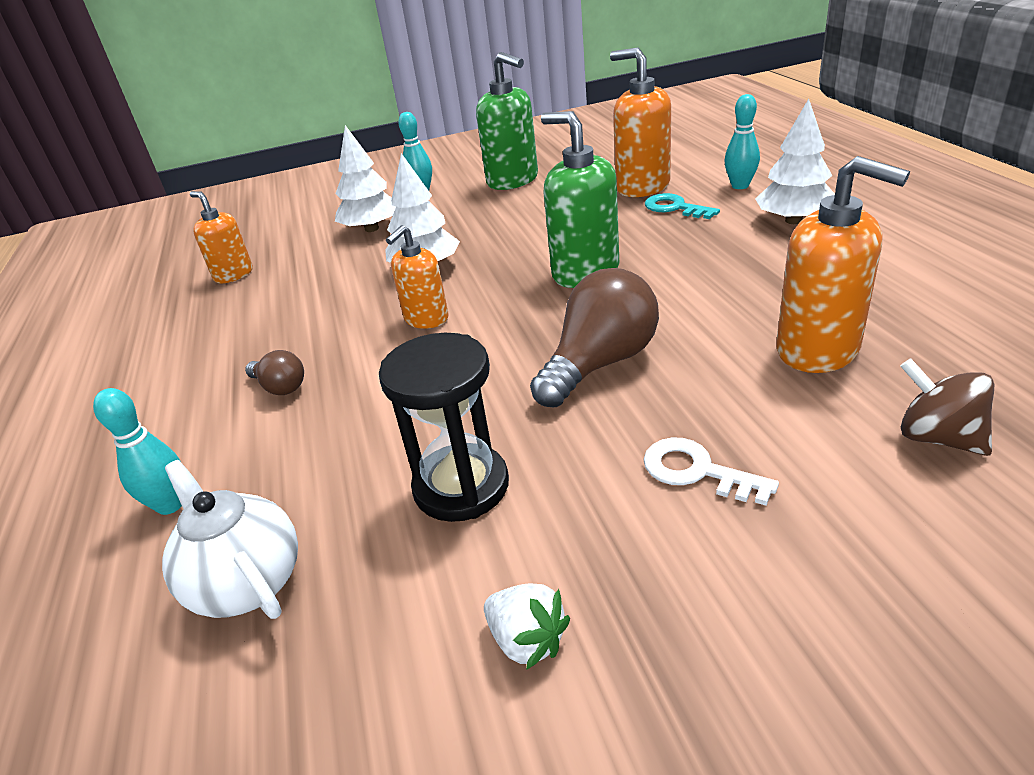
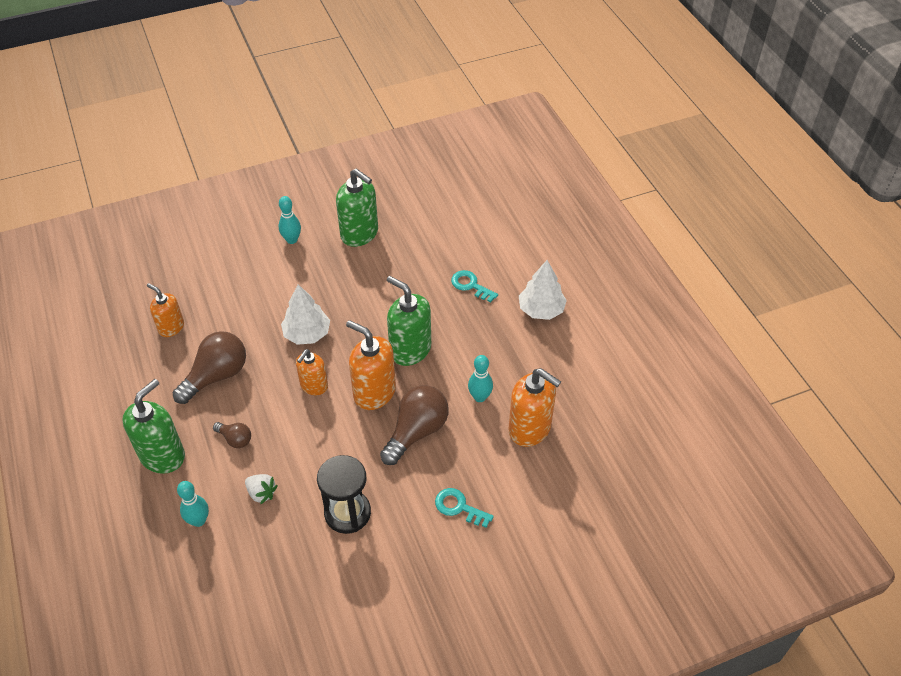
camera: 10 degrees left, 15 degrees up
(152, 413) = (162, 455): none -> green soap dispenser
(247, 582) = (253, 565): white teapot -> none
(278, 317) = (216, 376): none -> brown light bulb
(372, 229) = (261, 283): white tree -> none
(527, 640) = (382, 591): white strawberry -> white strawberry (261, 493)
(642, 187) = (451, 256): orange soap dispenser -> orange soap dispenser (374, 392)
(697, 471) = (459, 507): white key -> turquoise key
(740, 186) = (515, 264): turquoise bowling pin -> turquoise bowling pin (480, 397)
(937, 437) = (568, 491): brown spinning top -> none

